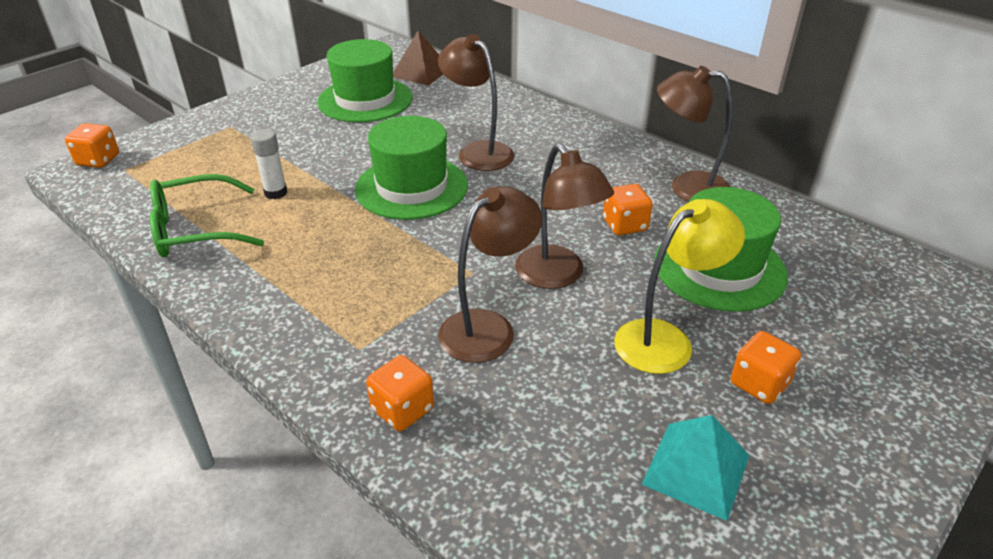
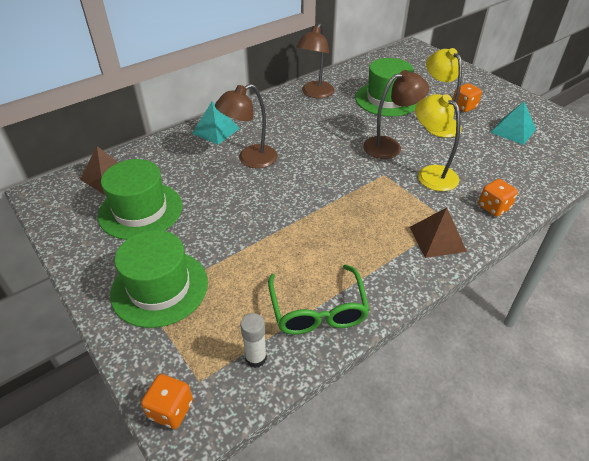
camera: 80 degrees left, 5 degrees up
(275, 193) = (275, 263): white glue stick -> white glue stick (256, 358)
(317, 332) = (437, 239): none -> brown pyramid
(411, 187) = (287, 192): green hat -> green hat (159, 287)
(488, 327) = (431, 174): brown lamp -> yellow lamp
(537, 118) = (215, 130): none -> turquoise pyramid
(625, 225) = (347, 118): orange dice -> none

